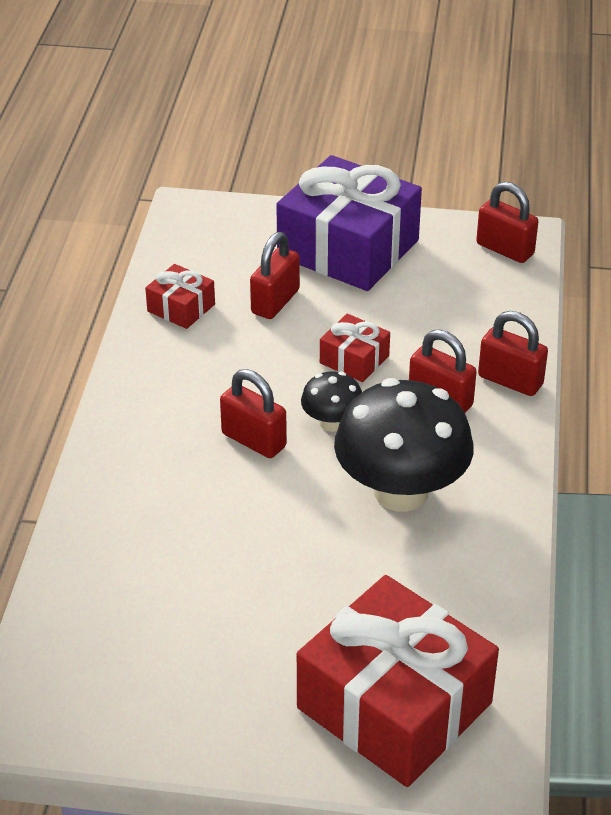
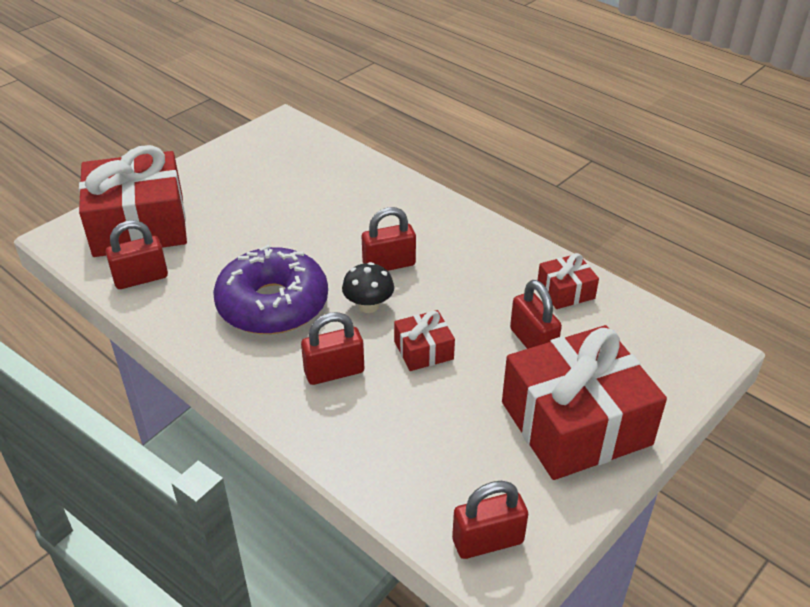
camera: 125 degrees right, 0 degrees up
(348, 248) = (575, 423): purple gift -> red gift
(401, 492) = (273, 304): black mushroom -> purple donut
(510, 380) = (313, 425): red padlock -> red padlock (141, 278)

